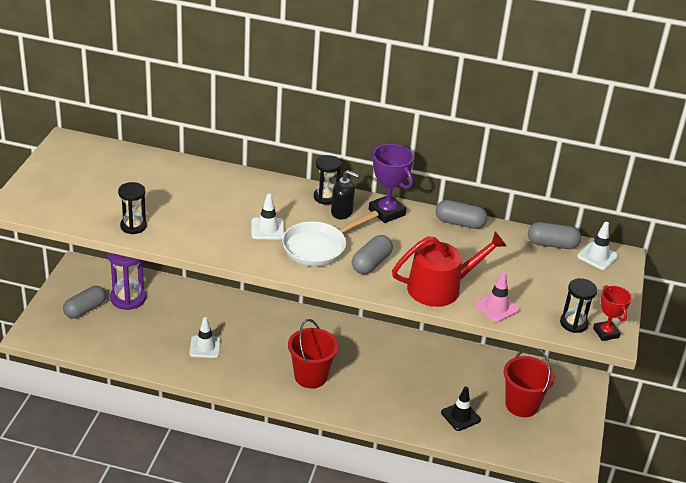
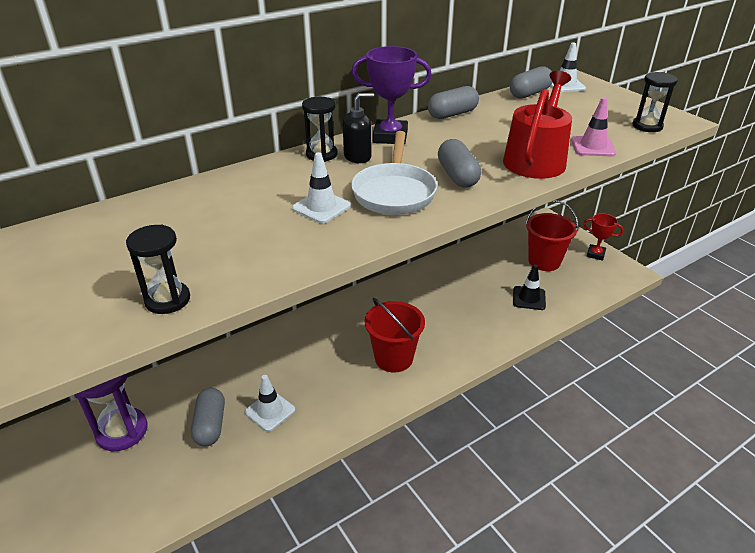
camera: 45 degrees left, 0 degrees up
(85, 309) = (84, 483): grey capsule -> grey capsule (210, 425)
(606, 333) = (671, 120): red trophy -> red trophy (595, 254)

